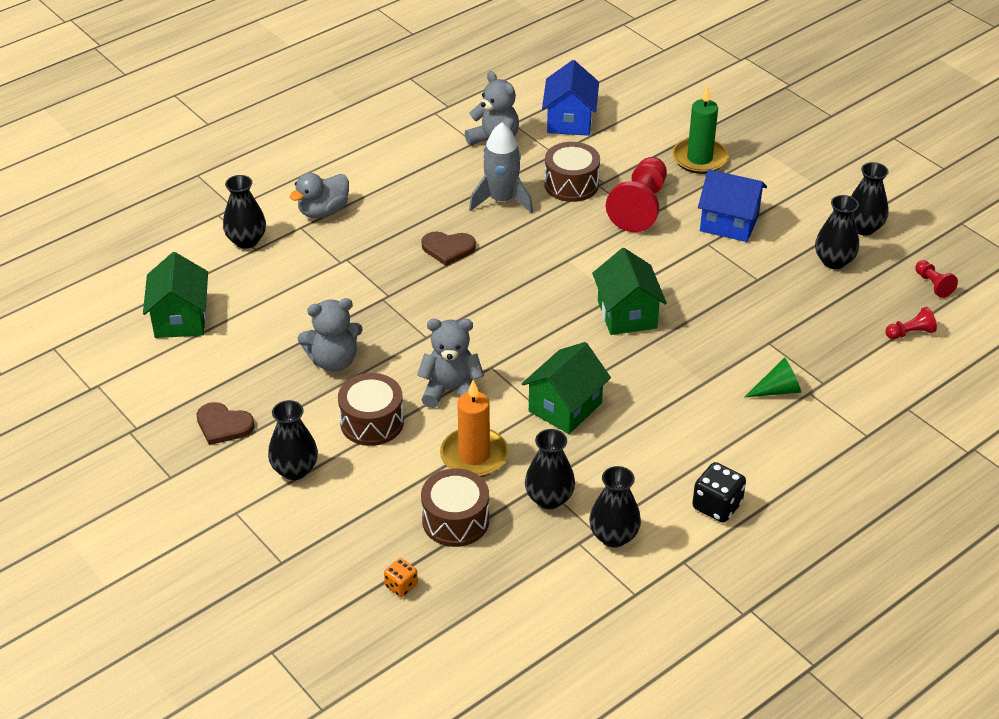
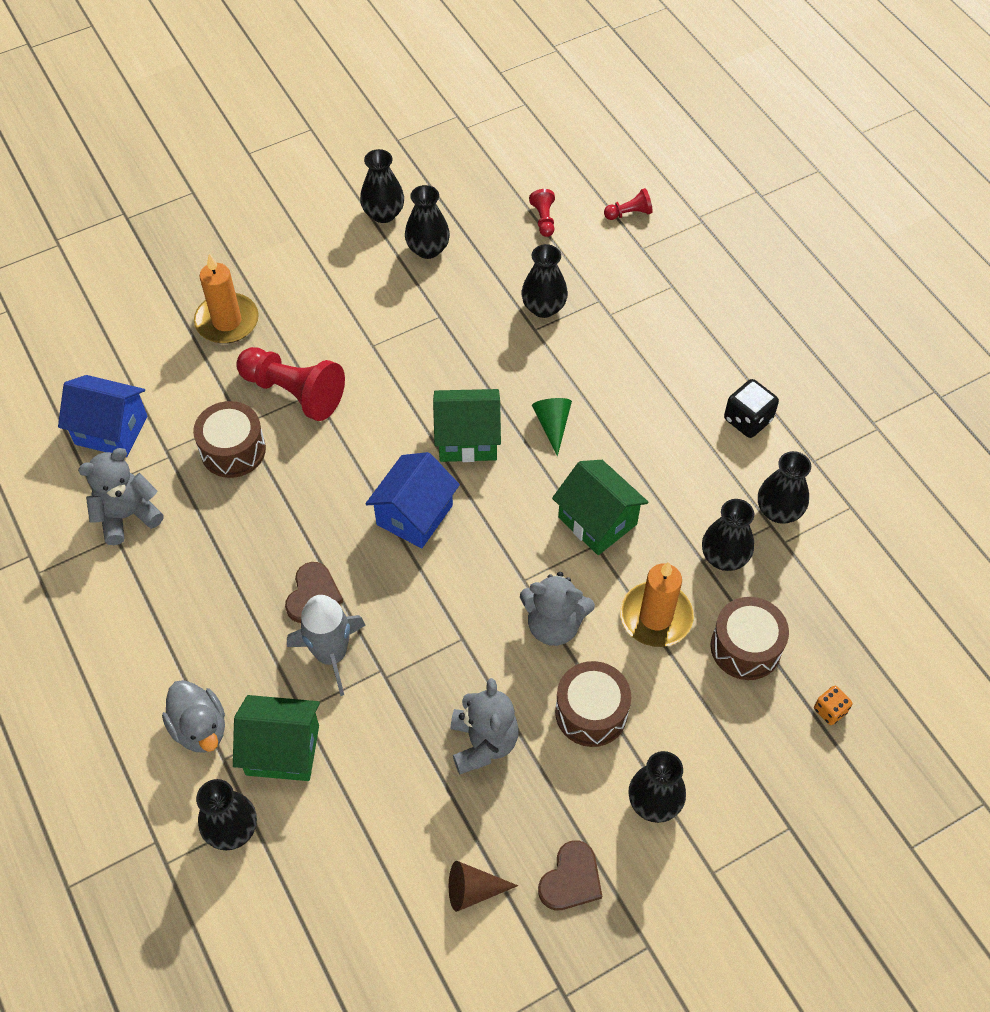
camera: 80 degrees left, 15 degrees up
(180, 319) = (368, 923): green house -> green house (282, 750)
(210, 371) = (473, 890): none -> brown cone
(451, 390) = (554, 625): grey teddy bear -> grey teddy bear turned 90 degrees counterclockwise
(501, 200) = (239, 525): grey rocket -> grey rocket (331, 654)
(699, 159) = (227, 321): green candle -> orange candle
(729, 223) = (344, 320): blue house -> blue house (414, 515)
(778, 390) = (602, 337): green cone -> green cone (552, 425)
(797, 345) = (543, 308): none -> black vase
(933, 285) = (481, 185): red pawn -> red pawn (629, 213)

